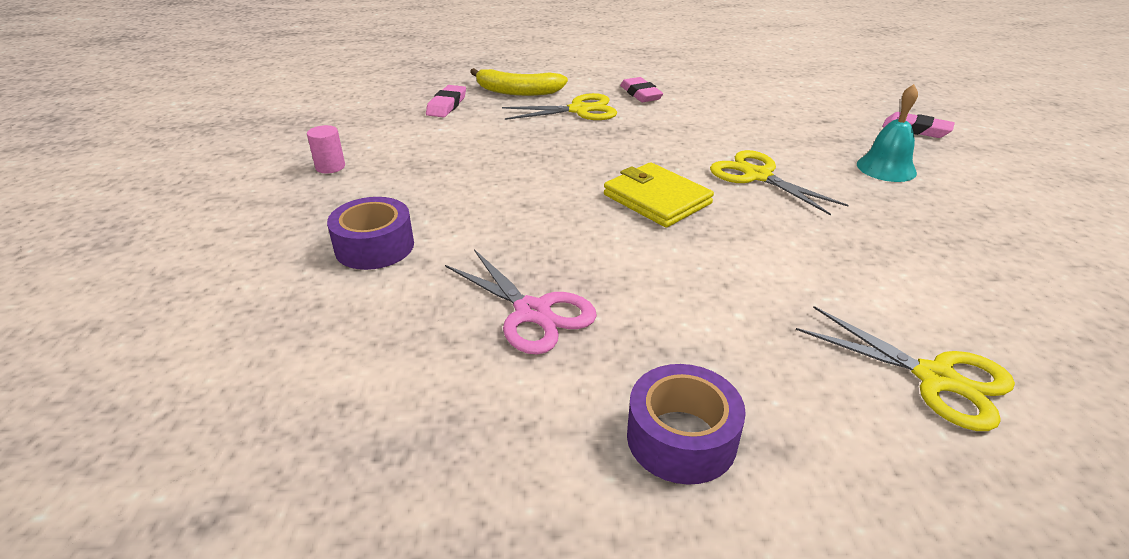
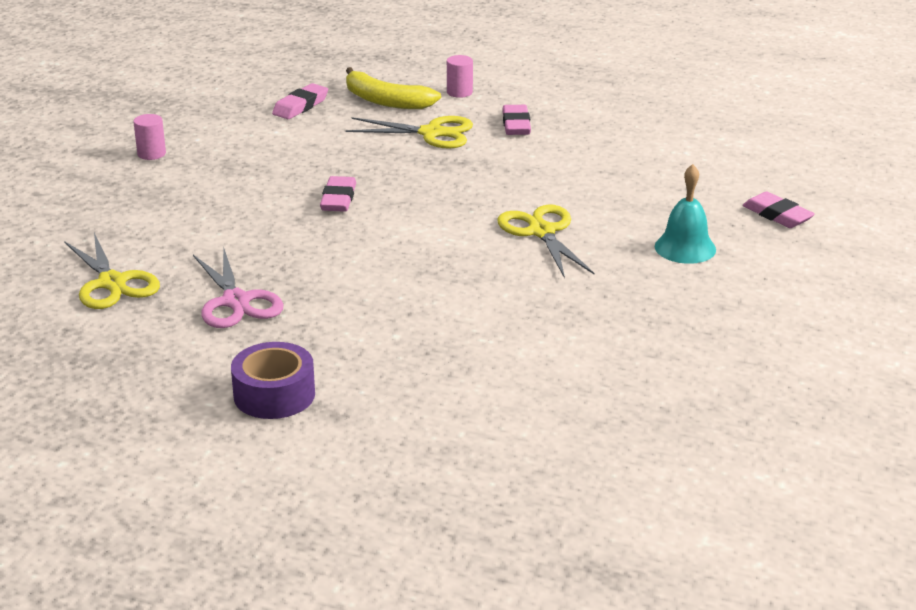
camera: 20 degrees right, 5 degrees down
(374, 246) = (148, 230): purple tape -> none
(548, 178) = (338, 199): none -> pink eraser
(571, 77) = (459, 92): none -> pink cylinder
(657, 199) = (421, 235): yellow wallet -> none
(936, 378) = (500, 404): yellow scissors -> yellow scissors (112, 283)

